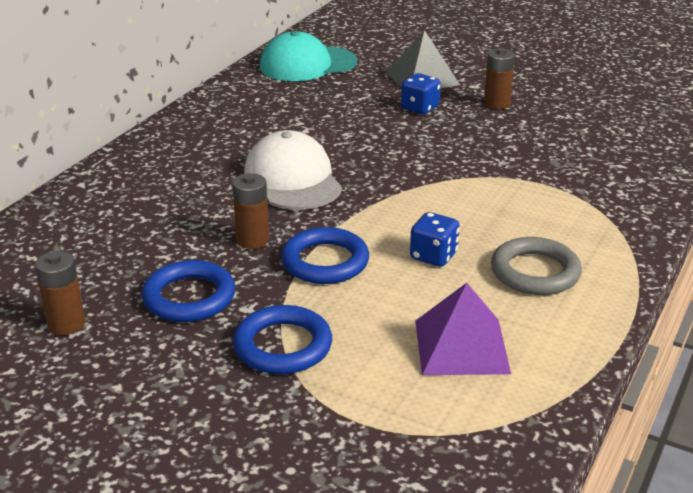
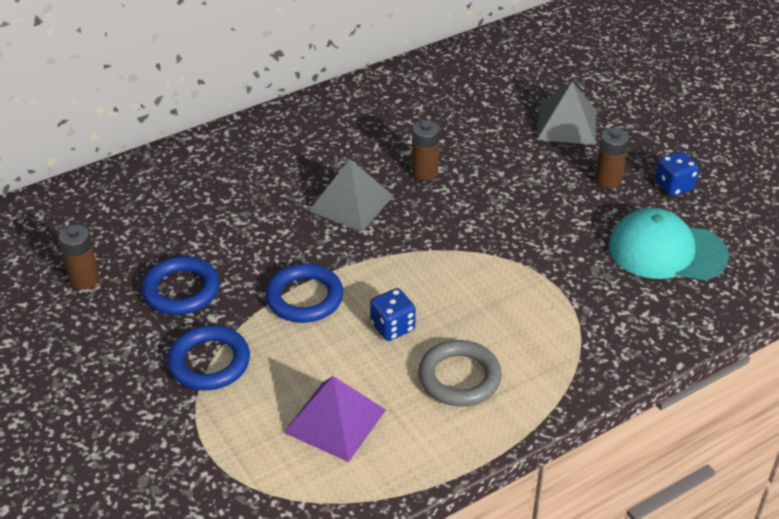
camera: 30 degrees right, 10 degrees up
(252, 240) = (269, 254): brown battery -> brown battery (424, 172)
(293, 179) = (351, 203): white cap -> grey pyramid
(307, 64) = (476, 72): turquoise cap -> turquoise cap (666, 251)
(420, 108) = (530, 161): blue dice -> blue dice (673, 186)

